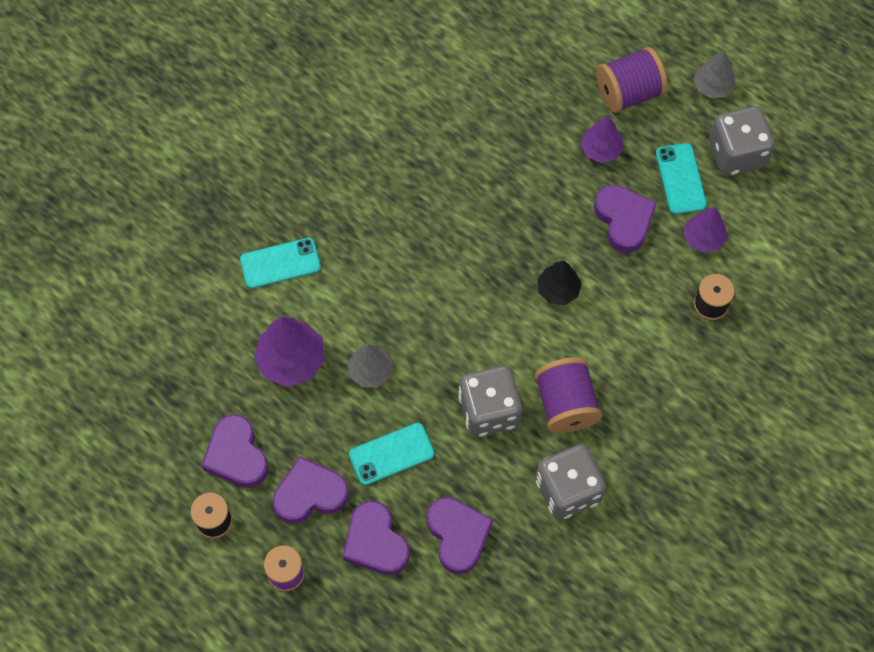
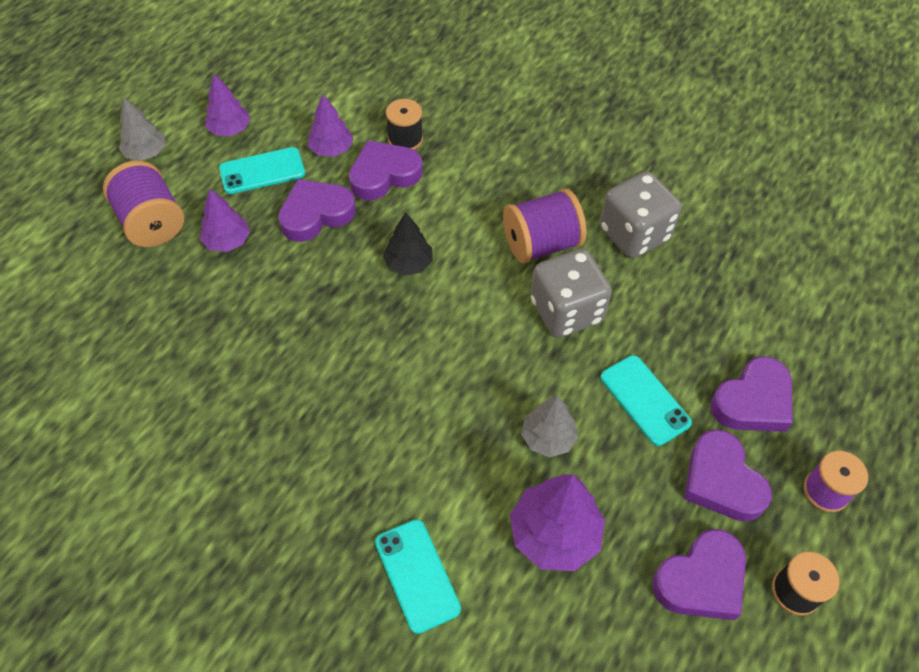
camera: 100 degrees left, 10 degrees down
(458, 535) = (716, 323): purple heart -> purple heart (384, 175)
(737, 153) = (230, 129): grey dice -> purple tree

